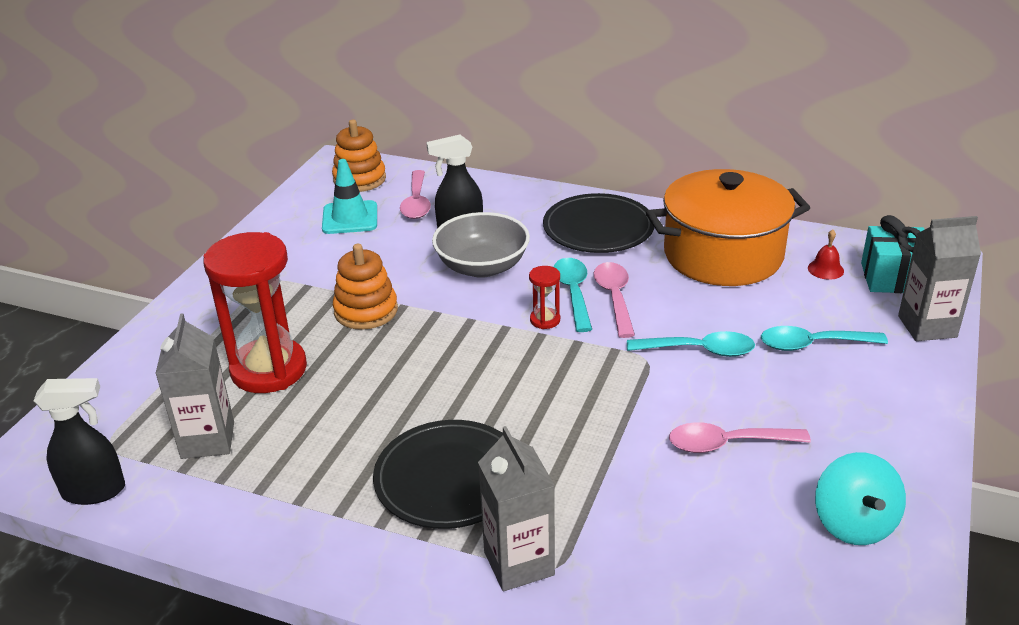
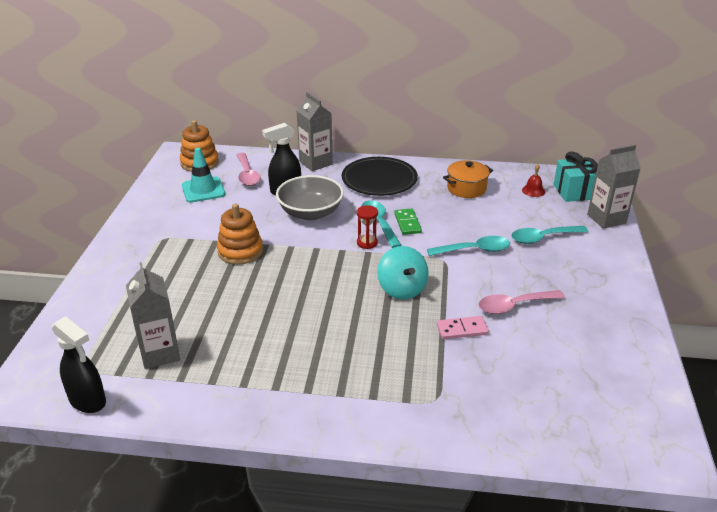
camera: 15 degrees left, 0 degrees up
(95, 491) = (88, 401): black spray bottle -> black spray bottle turned 60 degrees clockwise
(269, 370) = (185, 299): red hourglass -> none
(449, 478) = (343, 353): black plate -> none
(519, 563) = (411, 400): grey carton -> grey carton (315, 163)
(614, 298) = (407, 223): pink spoon -> green domino
(634, 469) = (462, 329): none -> pink domino
(723, 255) = (466, 188): orange pot -> orange pot, size x0.50
(854, 523) = (608, 343): turquoise spinning top -> turquoise spinning top (402, 289)

